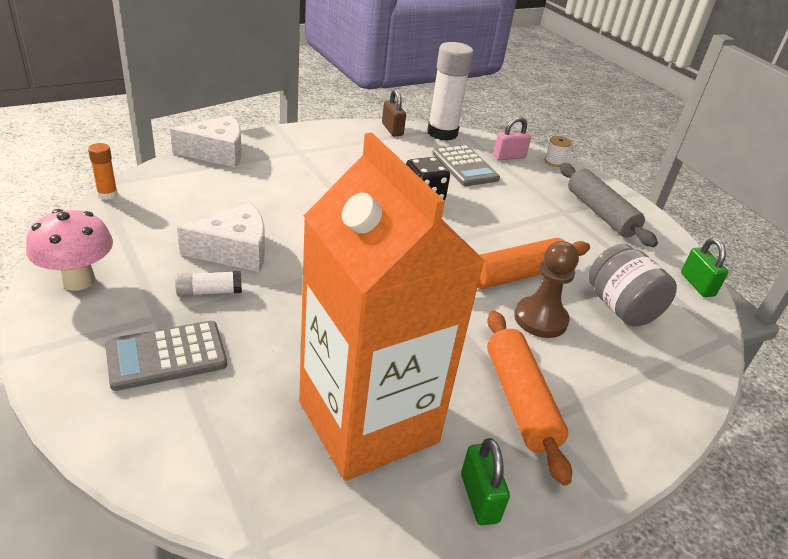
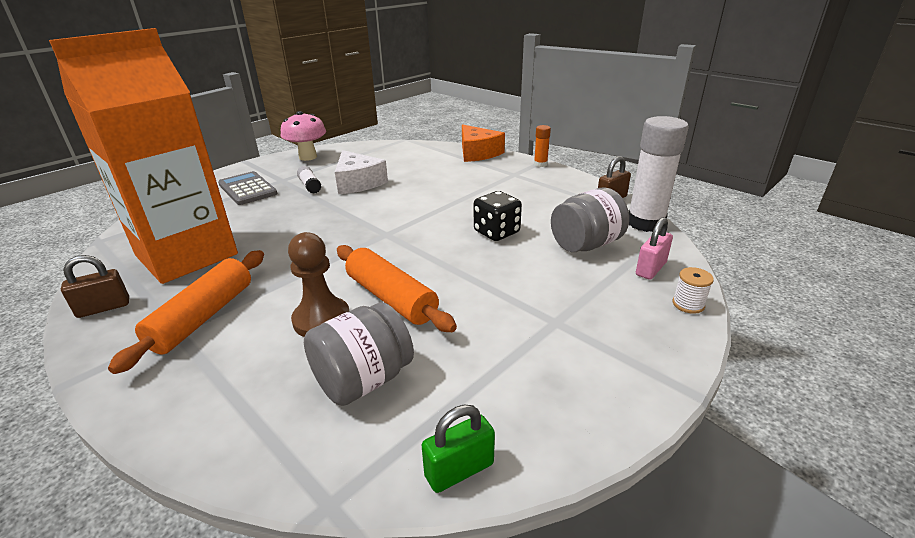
camera: 80 degrees right, 5 degrees down
(107, 194) = (396, 142): orange glue stick -> orange glue stick (540, 164)
(217, 152) = (477, 153): white cheese -> orange cheese
(465, 166) = (586, 244): grey calculator -> grey jar
(479, 498) = (104, 308): green padlock -> brown padlock
(509, 156) = (650, 269): pink padlock -> pink padlock turned 75 degrees clockwise
(520, 400) = (203, 317): orange rolling pin -> orange rolling pin turned 45 degrees counterclockwise
(600, 213) = (583, 354): grey rolling pin -> none

